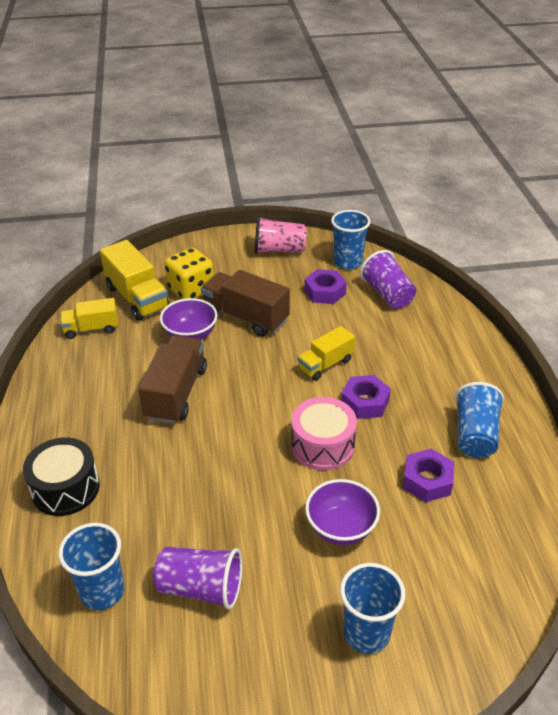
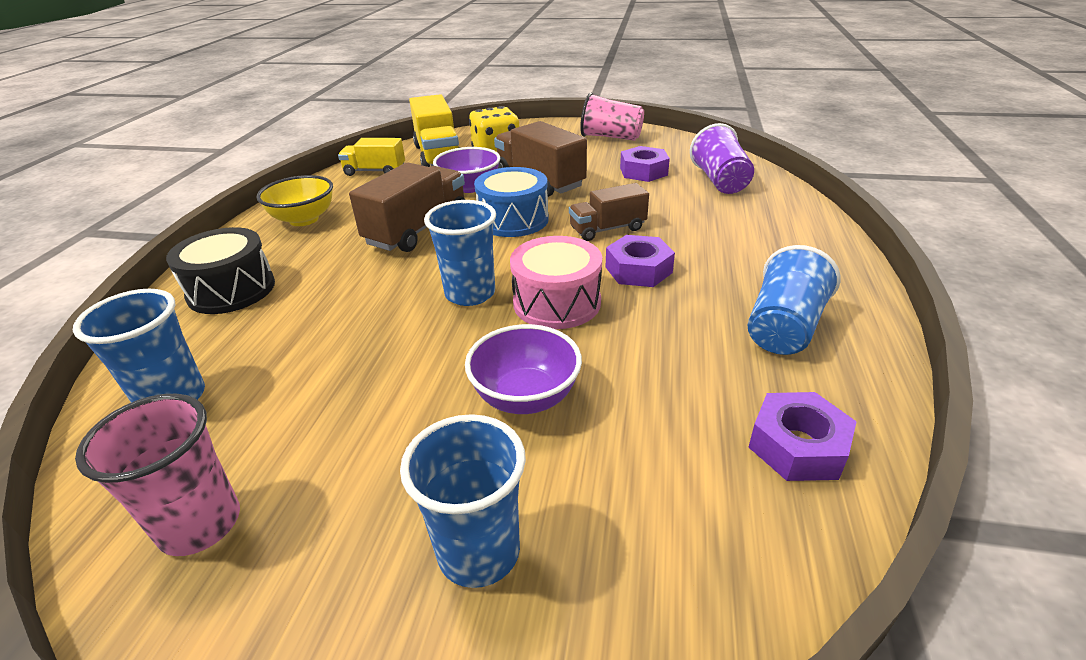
camera: 20 degrees right, 5 degrees down
(68, 400) = (304, 219): none -> yellow bowl
(196, 666) = (200, 524): none -> pink cup
(201, 588) = (289, 425): purple cup -> none
(248, 368) = (513, 220): none -> blue drum
(325, 364) = (607, 229): yellow truck -> brown truck
(348, 262) = (684, 152): blue cup -> blue cup (470, 293)
(427, 480) = (685, 367): purple nut -> purple nut (797, 446)

